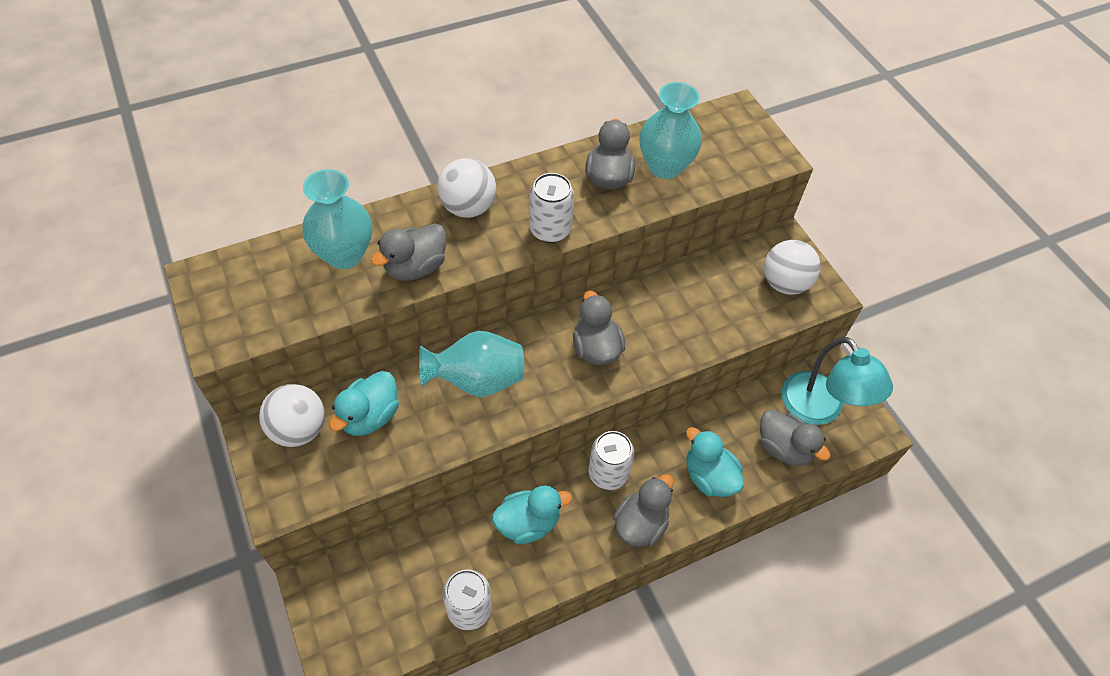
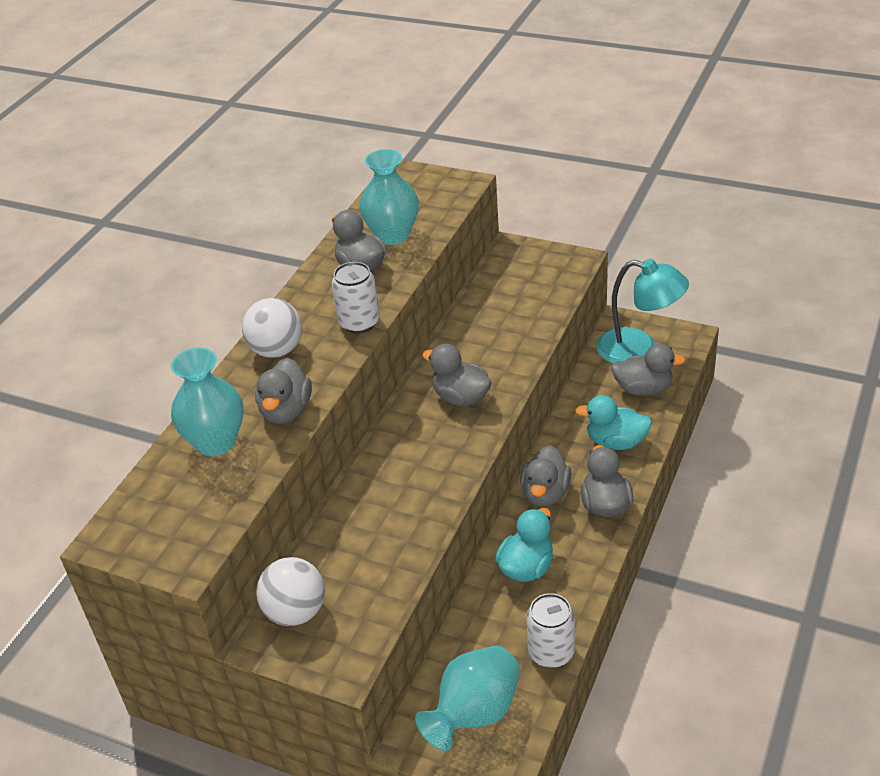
camera: 35 degrees left, 15 degrees down
(370, 416) = (343, 561): turquoise duck -> none
(476, 380) = (397, 479): turquoise vase -> turquoise vase (474, 714)
(608, 473) = (545, 493): white can -> grey duck
(784, 283) = (541, 272): white ball -> none

